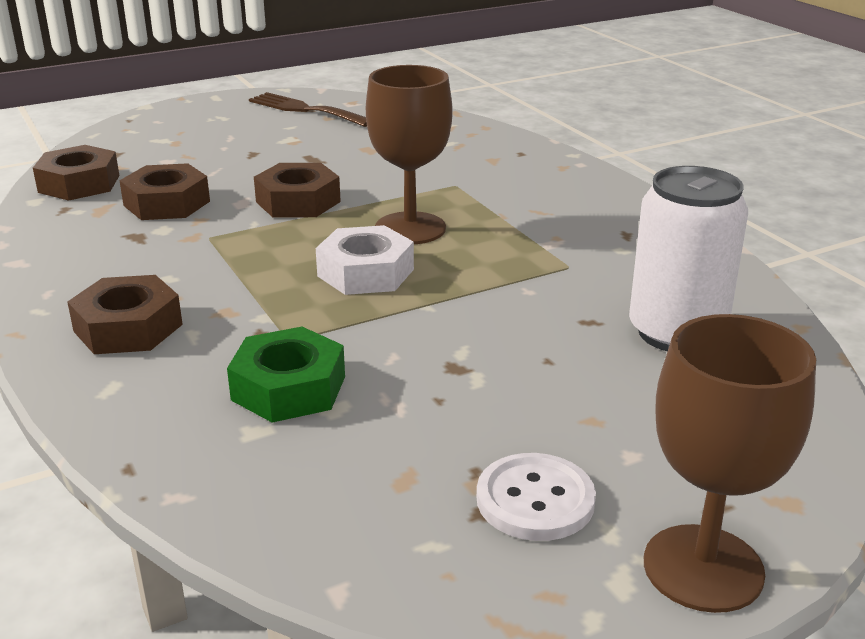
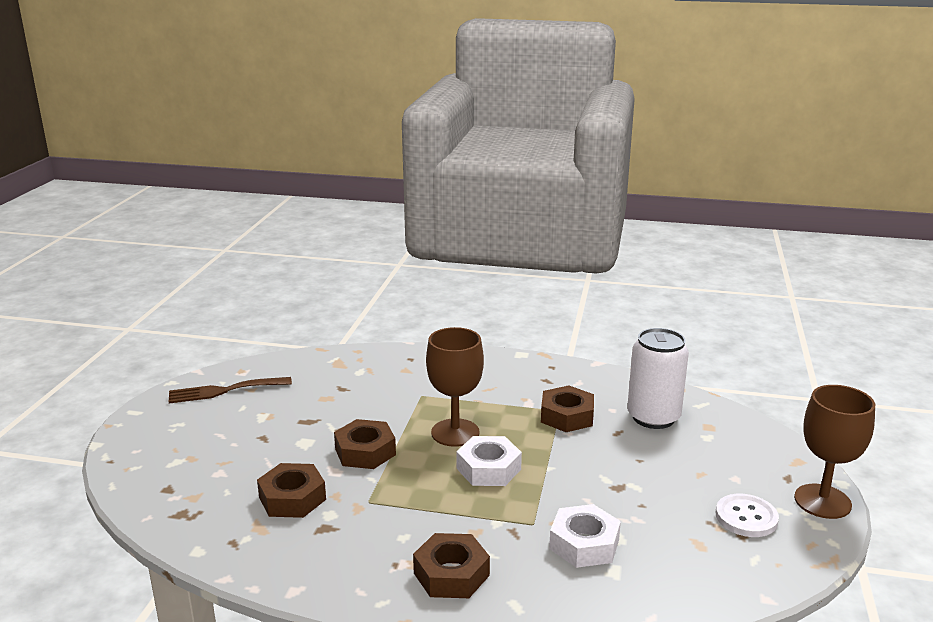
camera: 50 degrees left, 5 degrees down
(79, 184) = (199, 522): brown nut -> brown nut (567, 416)
(288, 388) = (584, 544): green nut -> white nut

